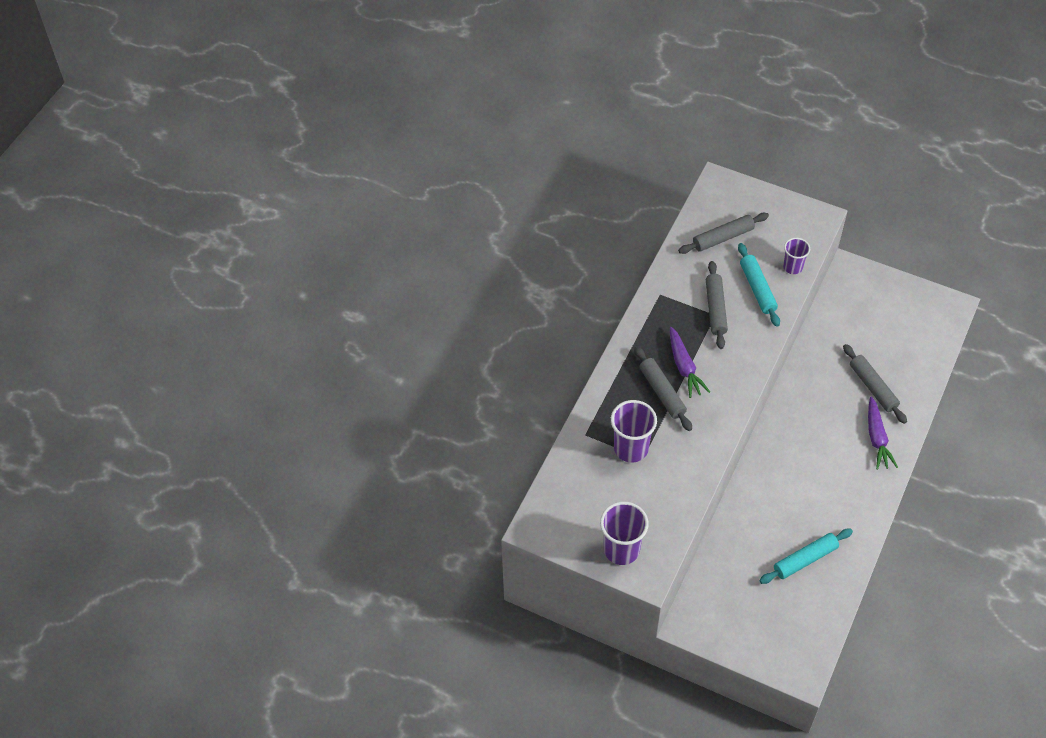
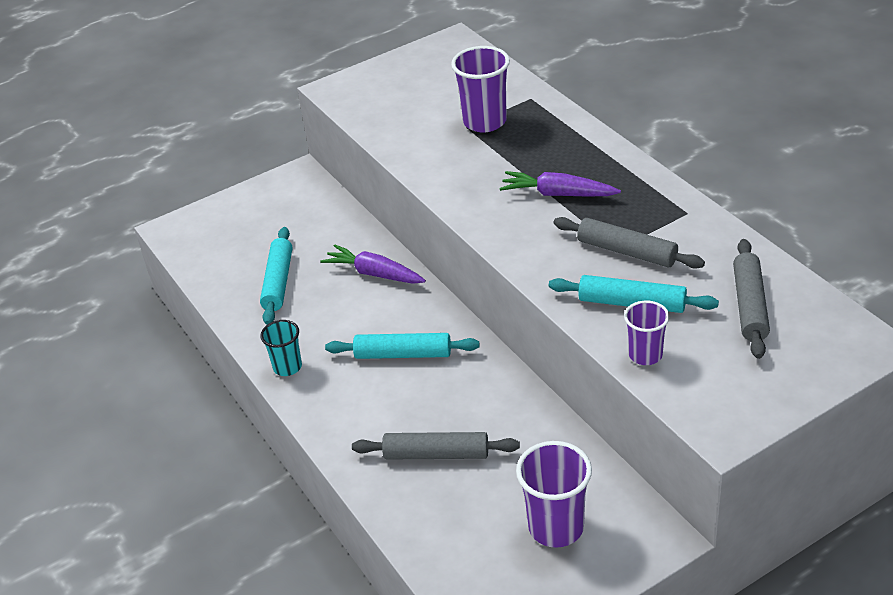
camera: 125 degrees right, 15 degrees down
(621, 550) = (378, 82): purple cup -> purple cup (556, 527)
(662, 392) = (537, 166): grey rolling pin -> none
(814, 446) = (403, 354): none -> turquoise rolling pin
(870, 503) = (287, 367): none -> turquoise cup
(877, 438) = (362, 418): purple carrot -> purple carrot (375, 274)

